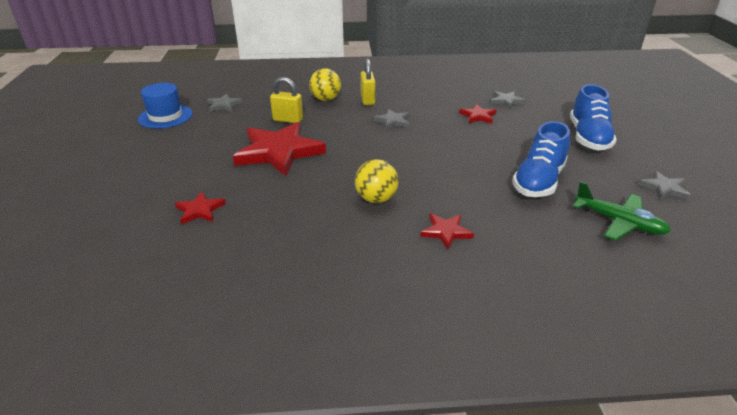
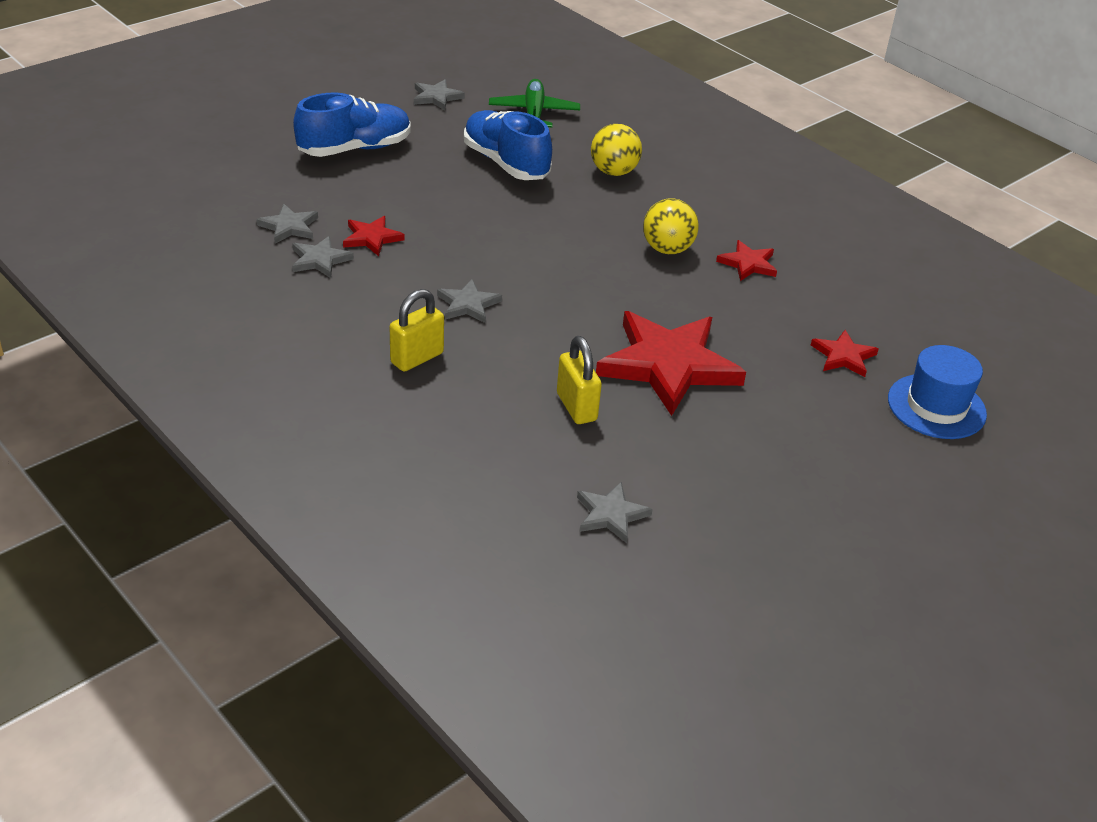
camera: 130 degrees left, 5 degrees up
(165, 116) = (726, 559): blue hat -> blue hat (936, 406)
(325, 99) = (461, 404): yellow ball -> yellow ball (614, 172)
(446, 232) = (665, 193): red star -> red star (748, 264)
(468, 100) = (320, 260): none -> grey star
(538, 181) = (506, 163): blue shoe -> blue shoe turned 120 degrees counterclockwise

